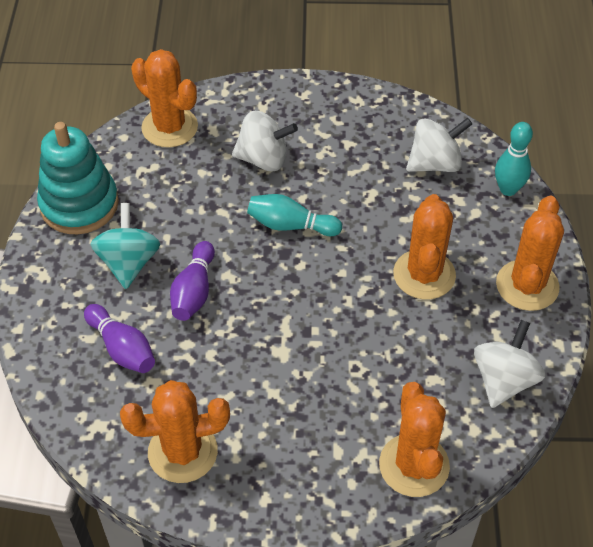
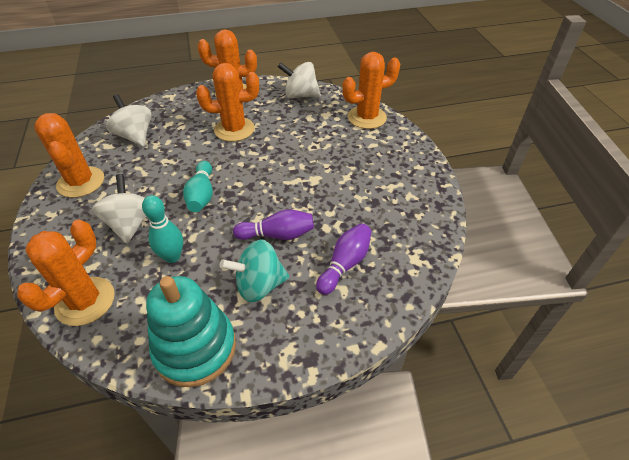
camera: 105 degrees left, 5 degrees down
(182, 452) = (410, 208): orange cactus -> orange cactus (81, 182)
(508, 189) = (158, 106): turquoise bowling pin -> turquoise bowling pin (172, 256)

